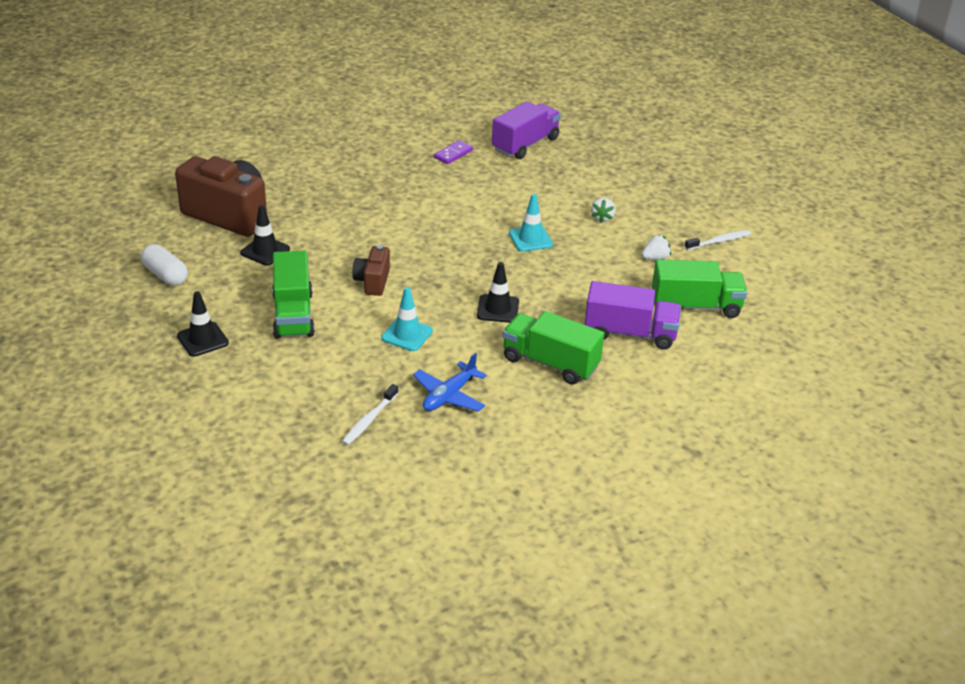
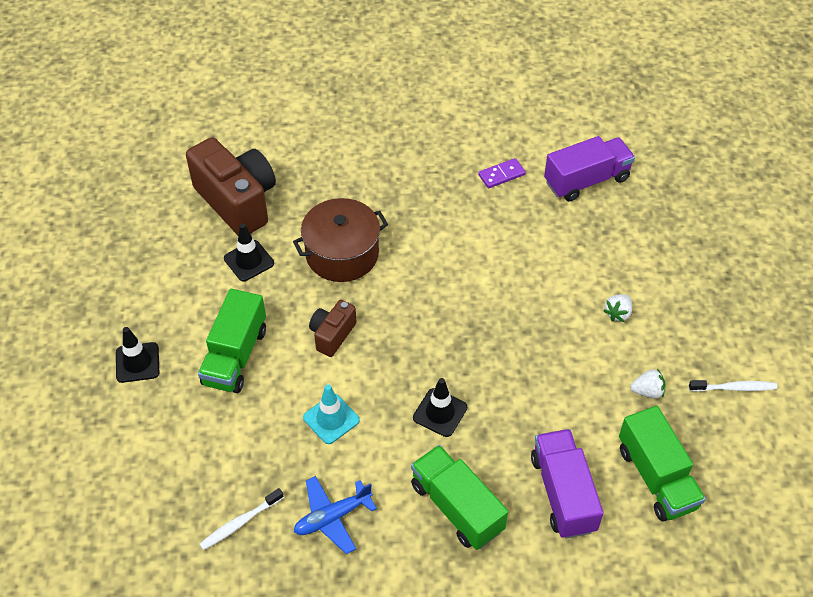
camera: 25 degrees right, 15 degrees up
(165, 275) = (143, 266): white capsule -> none
(347, 229) = (342, 254): none -> brown pot
(530, 239) = (523, 322): turquoise traffic cone -> none
(630, 333) = (563, 493): purple truck -> purple truck turned 135 degrees counterclockwise
(695, 306) = (656, 477): green truck -> green truck turned 45 degrees clockwise

